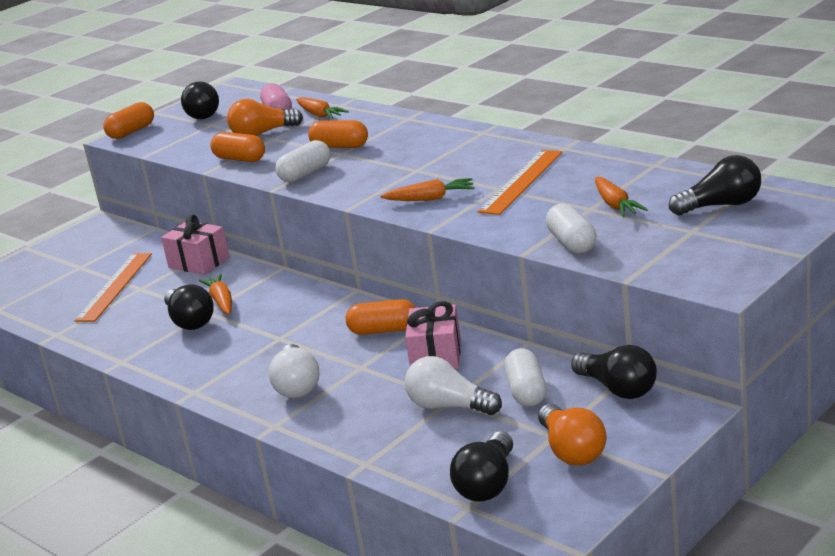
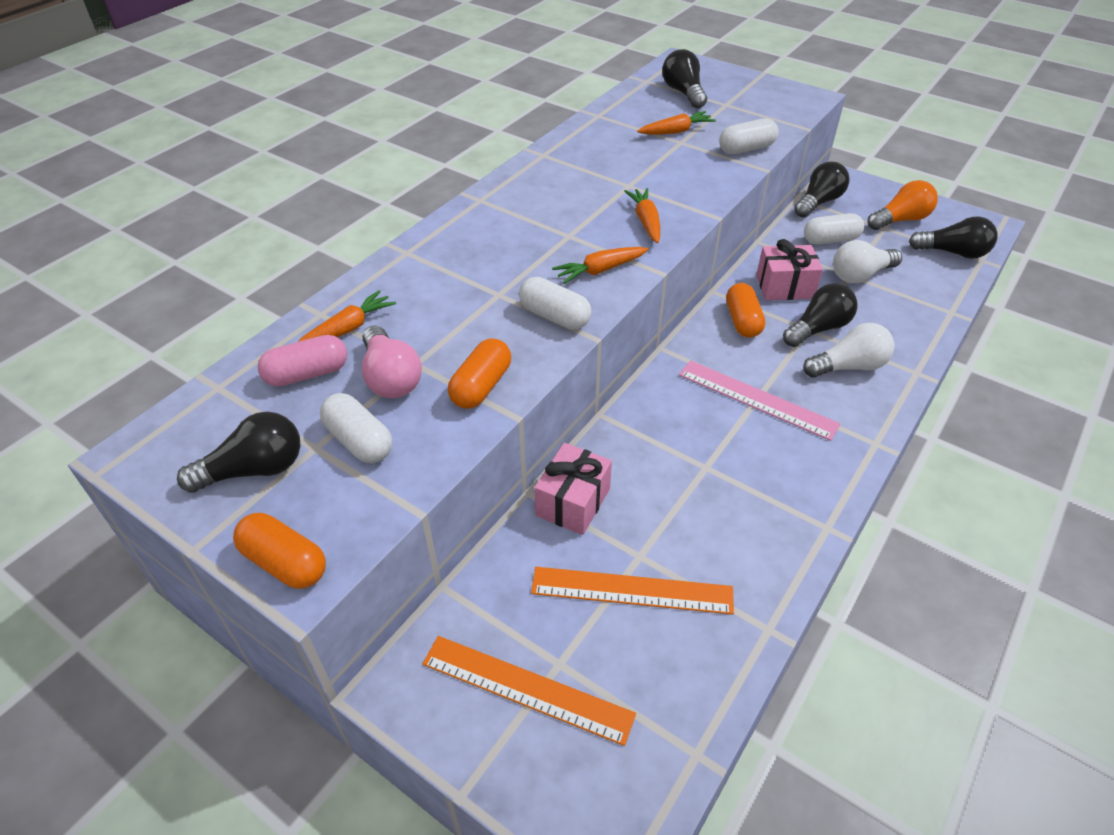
camera: 100 degrees left, 20 degrees up
(190, 321) = (729, 478): black light bulb -> black light bulb (818, 328)
(209, 134) = (359, 441): none -> white capsule
(221, 301) = (681, 457): orange carrot -> orange carrot (600, 270)
(262, 133) = (391, 378): orange light bulb -> pink light bulb
(271, 335) = (757, 399): none -> pink ruler
(340, 146) = (476, 297): orange capsule -> none
(449, 406) = (860, 275): white light bulb -> white light bulb turned 45 degrees clockwise
(521, 181) = (616, 174): orange ruler -> orange ruler (526, 688)

